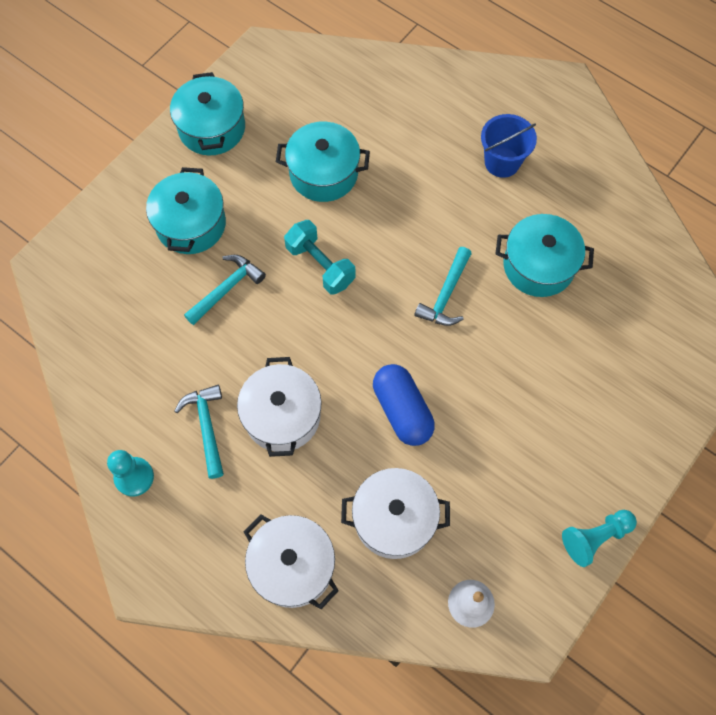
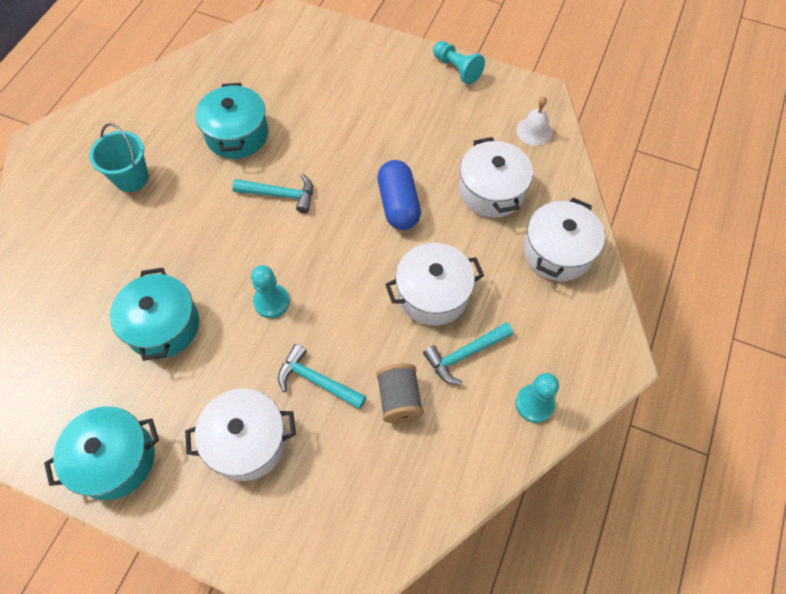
camera: 105 degrees left, 5 degrees down
(183, 355) = (399, 399): none -> grey spool
(191, 224) = (247, 441): turquoise pot -> white pot
(320, 265) = (271, 302): turquoise dumbbell -> turquoise pawn
(402, 410) = (398, 204): blue capsule -> blue capsule turned 60 degrees counterclockwise
(502, 162) = (131, 178): blue bucket -> turquoise bucket

